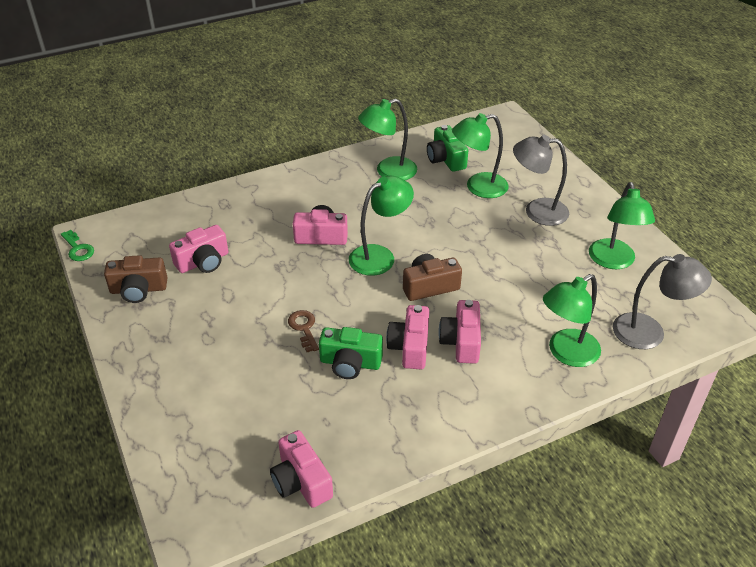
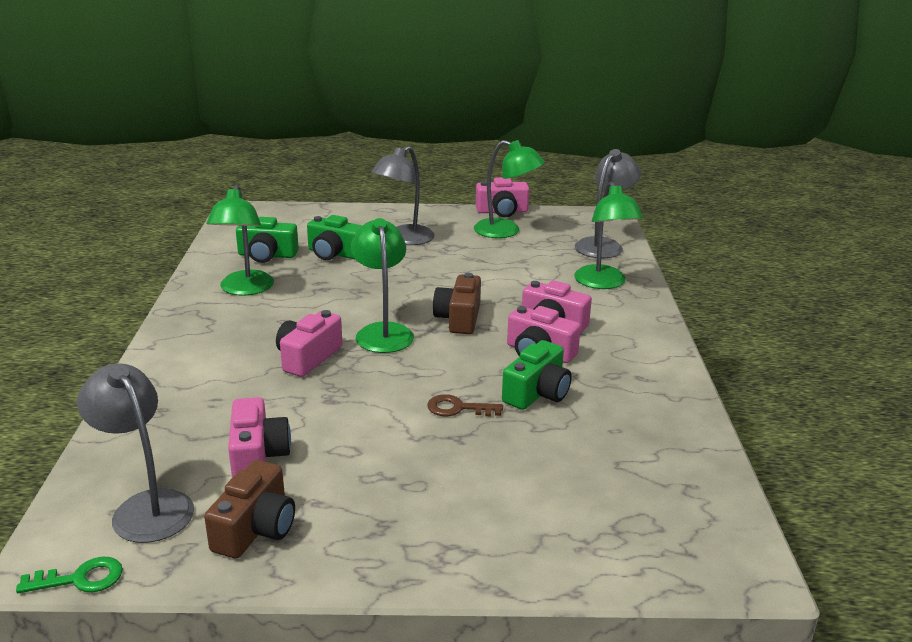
camera: 65 degrees left, 15 degrees down
(139, 243) = (146, 506): none -> grey lamp
(301, 481) = (695, 468): pink camera -> pink camera (502, 211)
(478, 187) = (335, 253): green lamp -> green camera

